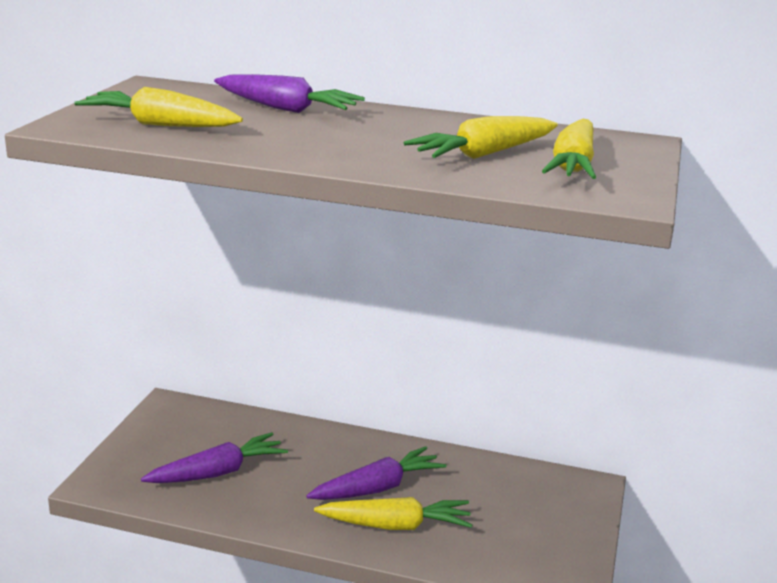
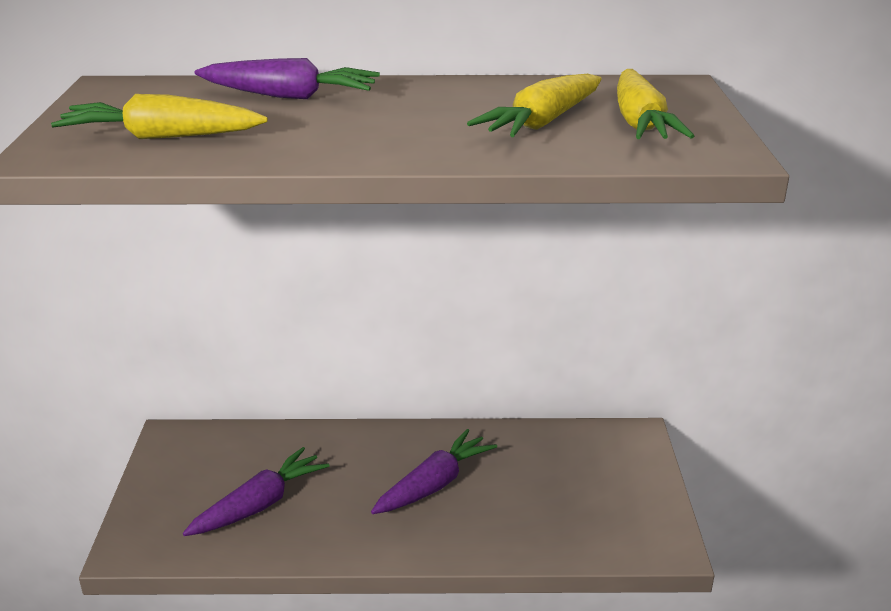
camera: 15 degrees left, 5 degrees up
(395, 526) = (470, 522): yellow carrot -> none

